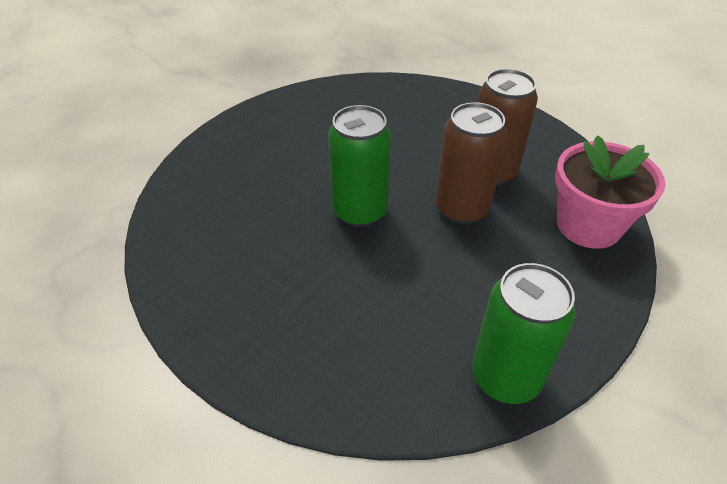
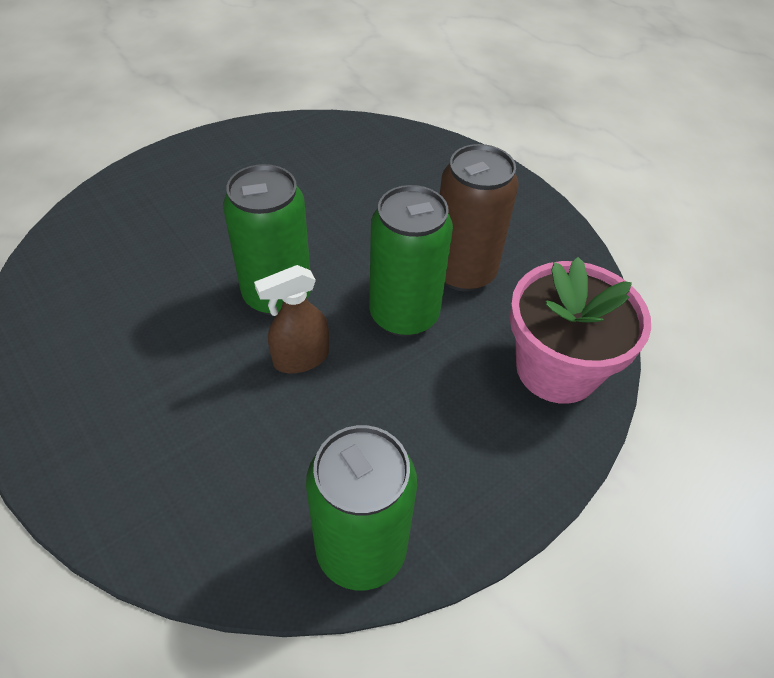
camera: 10 degrees right, 5 degrees up
(398, 253) = (300, 358): none -> brown spray bottle
(461, 208) = (404, 315): brown can -> green can

